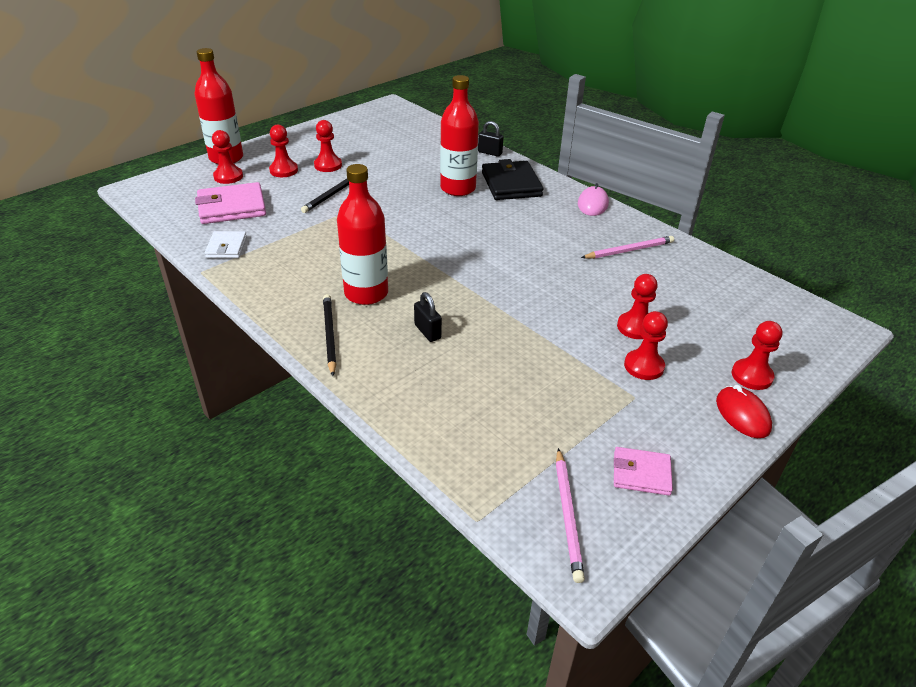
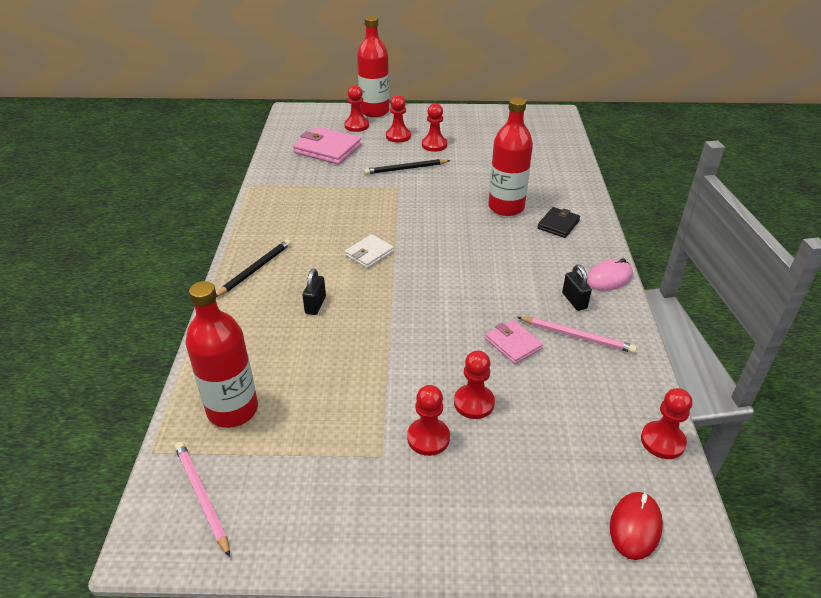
camera: 45 degrees right, 0 degrees up
(226, 247) = (285, 176): white wallet -> white wallet (369, 253)
(366, 293) = (319, 254): red bottle -> red bottle (232, 410)
(490, 153) = (582, 189): black padlock -> black padlock (574, 301)
(511, 184) = (558, 224): black wallet -> black wallet, size x0.59
(568, 515) = (201, 497): pink pencil -> pink pencil turned 105 degrees clockwise
(641, 473) = (292, 513): pink wallet -> pink wallet (513, 344)
(742, 414) = (446, 539): red mouse -> red mouse (635, 527)
(751, 376) = (511, 516): red pawn -> red pawn (662, 441)

